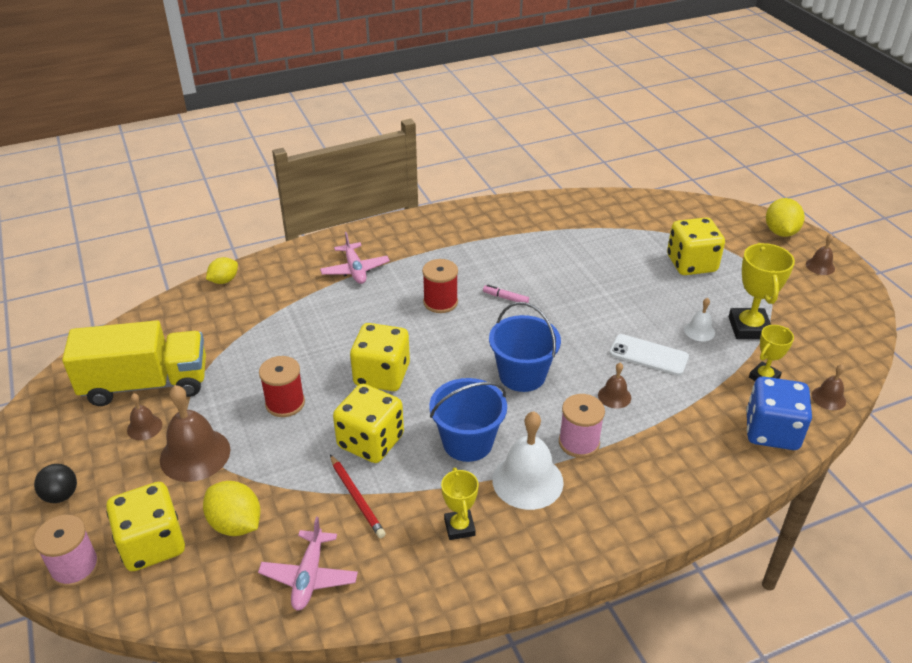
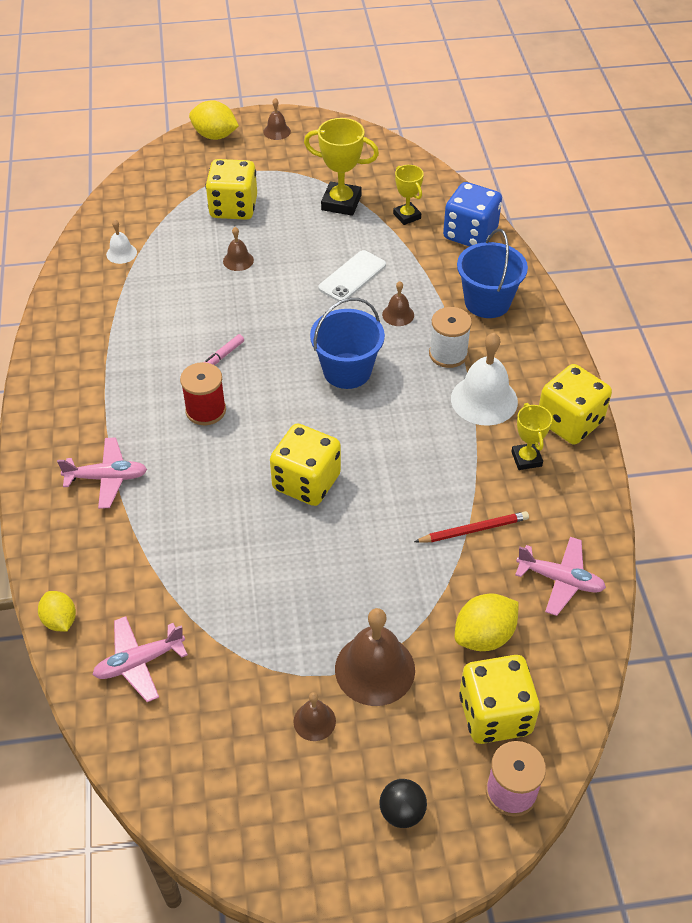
camera: 75 degrees left, 10 degrees up
(146, 384) = (237, 718): yellow truck -> none
(192, 325) = (139, 662): none -> pink plane
(285, 403) = (320, 575): red spool -> none
(370, 441) = (402, 507): yellow dice -> yellow dice (569, 422)
(459, 527) = (526, 459): yellow trophy -> yellow trophy turned 75 degrees clockwise
(467, 442) = (425, 431): blue bucket -> blue bucket (487, 302)
(579, 442) = (448, 354): pink spool -> white spool
(699, 331) = (332, 234): white bell -> white bell (121, 253)
(828, 398) = (443, 189): brown bell -> brown bell (238, 260)

